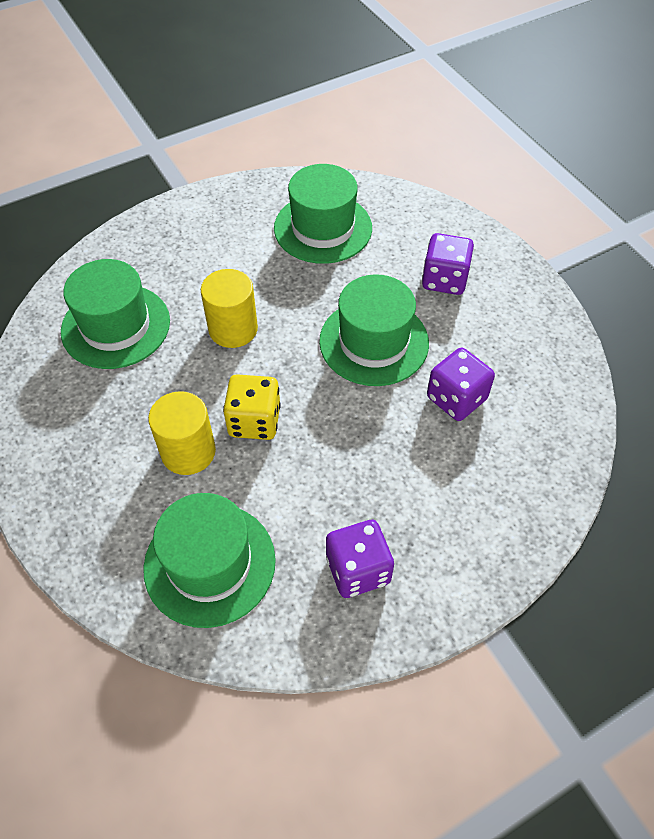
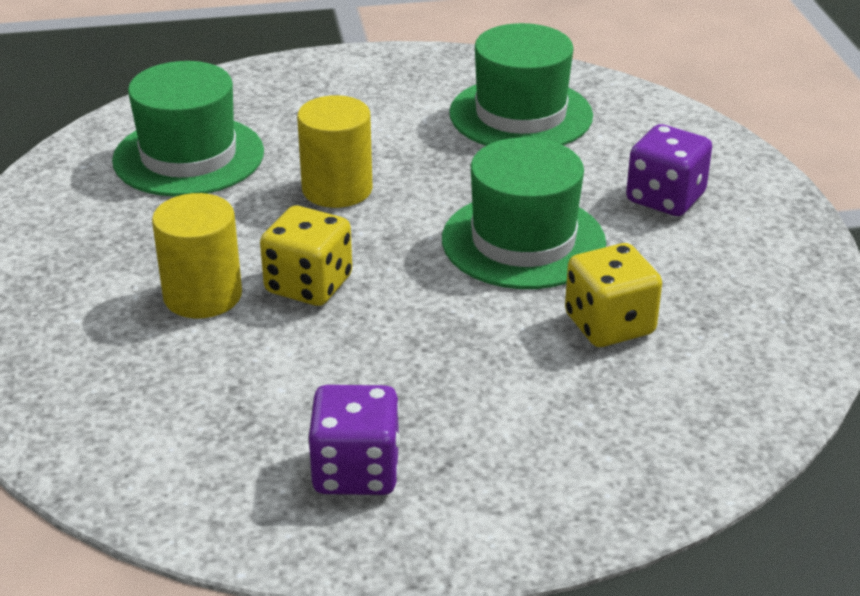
camera: 20 degrees right, 20 degrees down
(210, 564) = (159, 413): green hat -> none
(456, 398) = (609, 325): purple dice -> yellow dice

